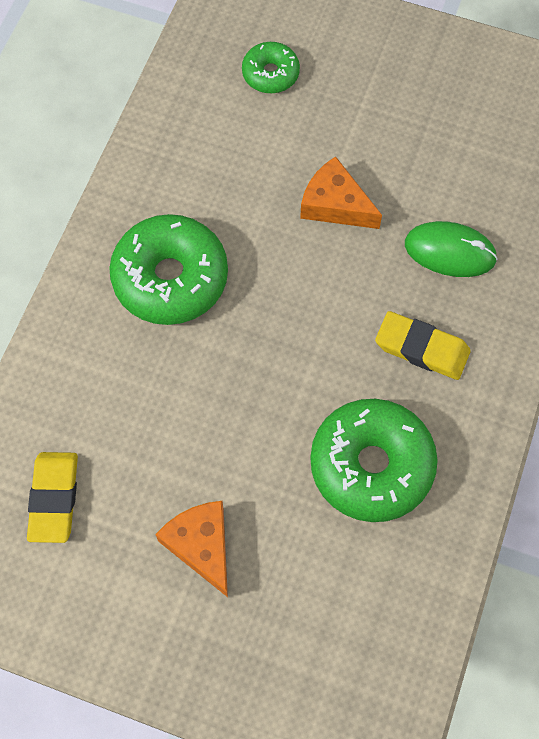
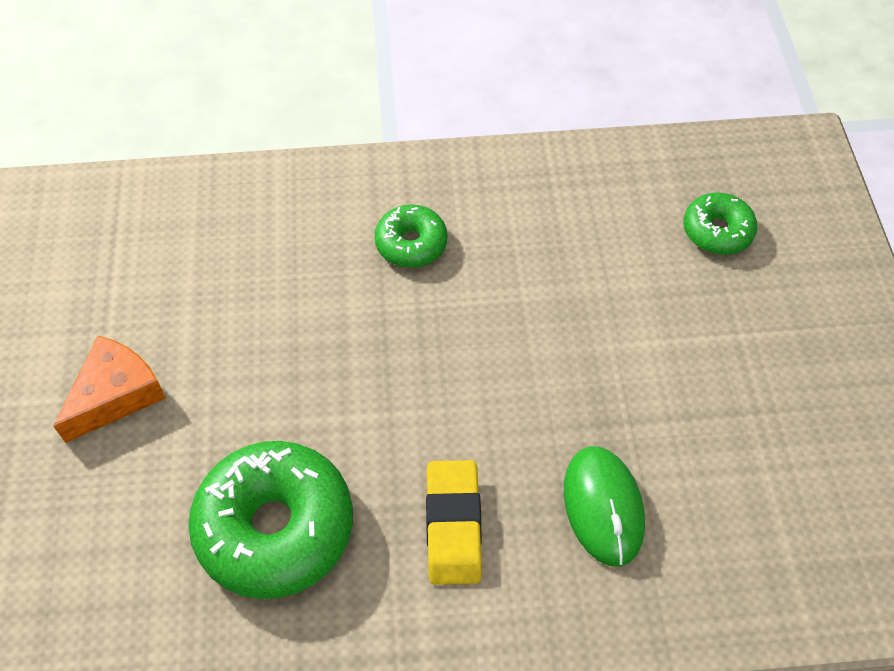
camera: 65 degrees right, 10 degrees down
(54, 498) = (123, 249): yellow eraser -> none
(170, 278) = (411, 244): green donut -> green donut, size x0.54
(335, 204) = (591, 359): orange cheese -> none

